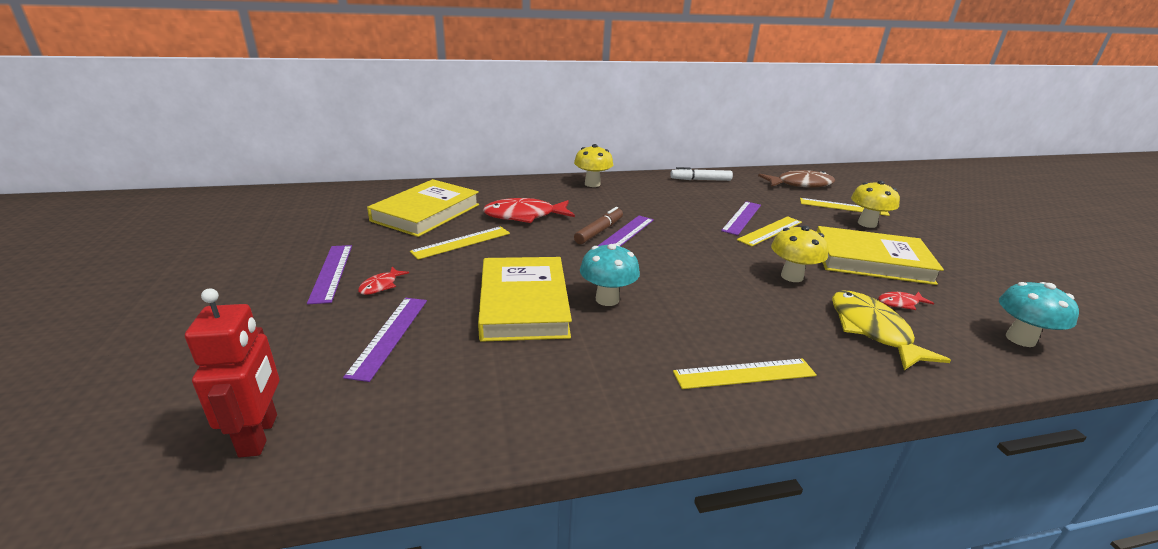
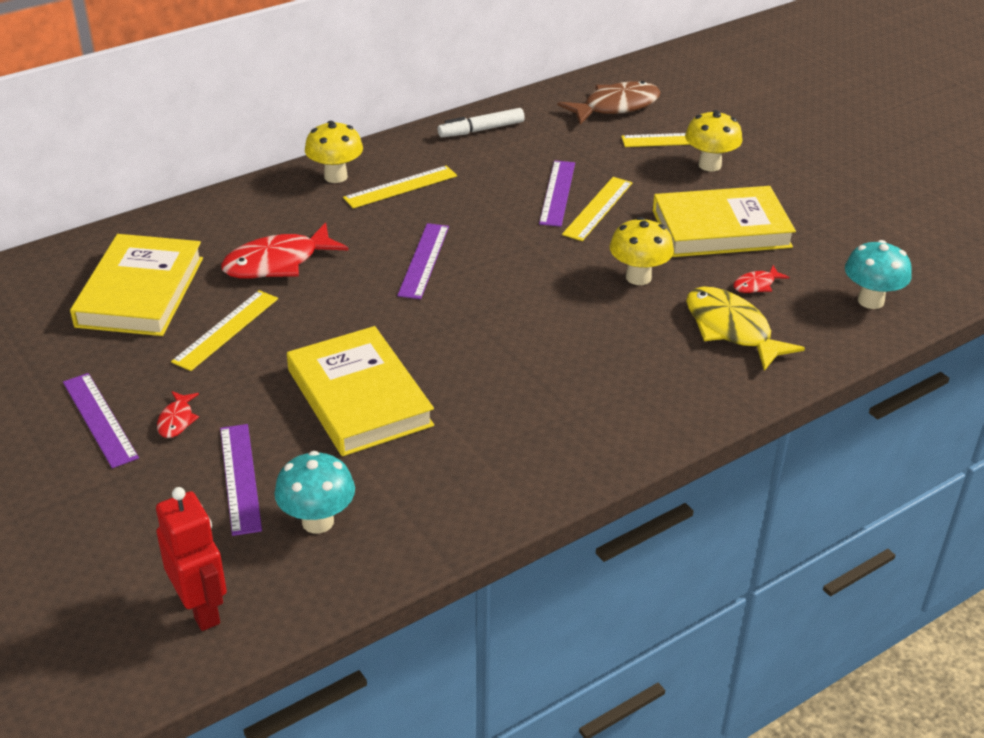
camera: 20 degrees left, 10 degrees up
(599, 231) = (389, 265): brown marker -> none
(607, 299) = (448, 366): turquoise mushroom -> turquoise mushroom (318, 521)
(744, 373) = (619, 416): yellow ruler -> yellow ruler (400, 187)

